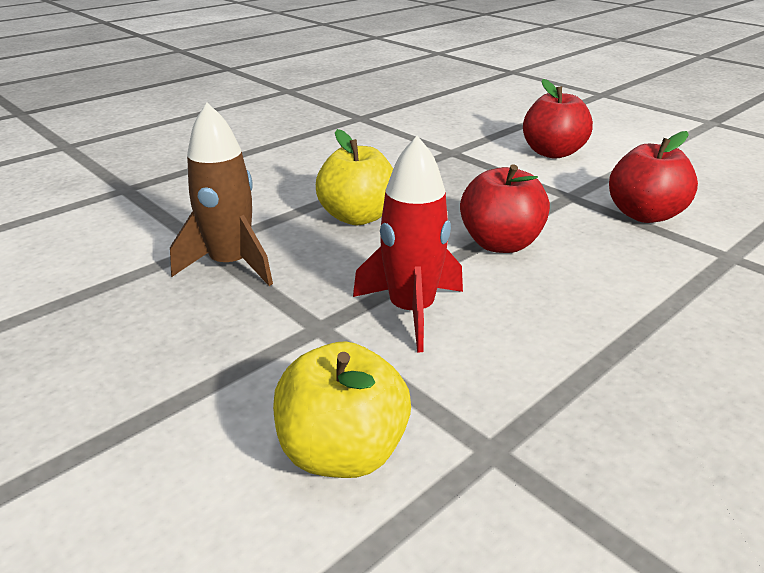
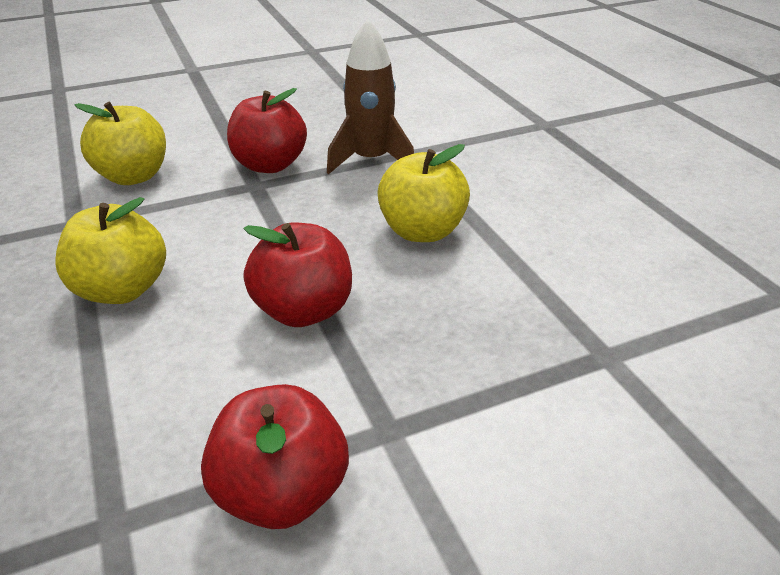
camera: 110 degrees right, 5 degrees up
(411, 311) = (237, 227): red rocket -> none
(552, 153) = (578, 494): red apple -> red apple (270, 165)
(564, 344) = (122, 290): none -> yellow apple

